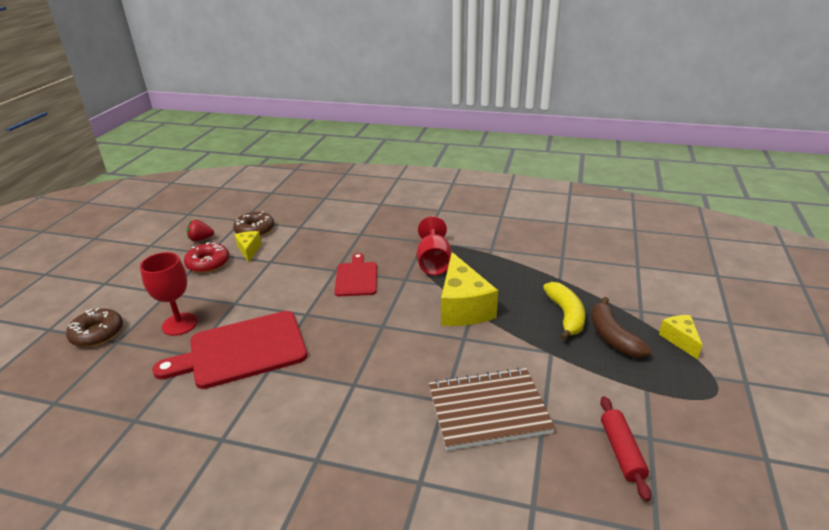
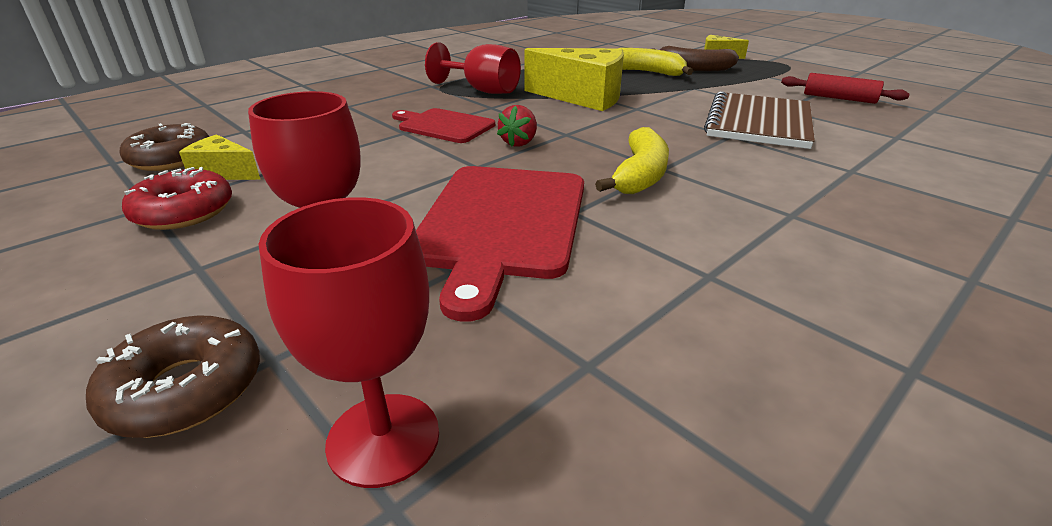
camera: 60 degrees left, 0 degrees up
(82, 386) = (383, 438): none -> red goblet
(201, 239) = (79, 205): red strawberry -> red strawberry (519, 143)
(335, 378) = (639, 175): none -> yellow banana

